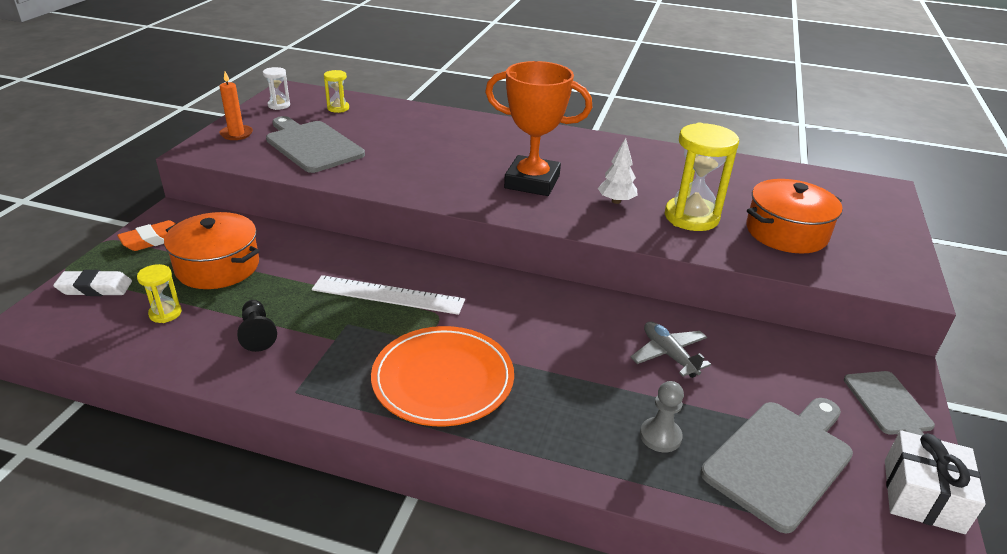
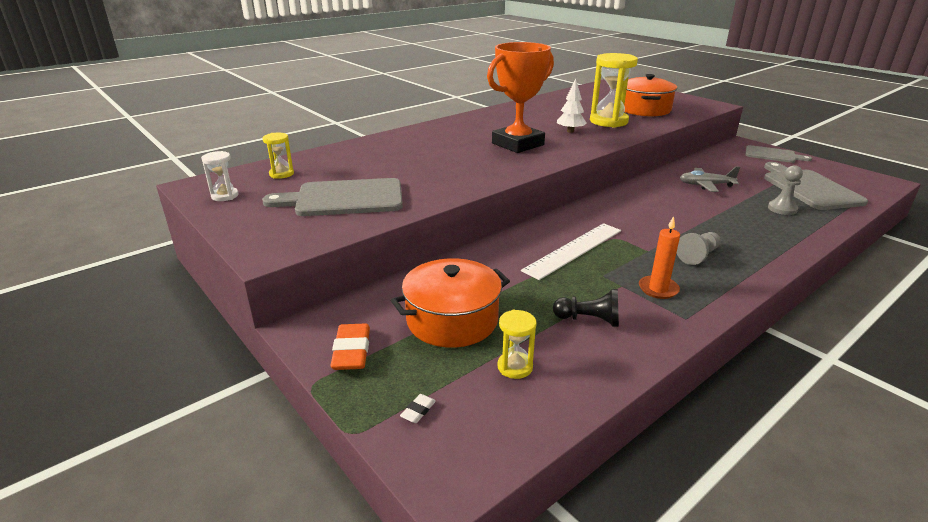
camera: 55 degrees left, 5 degrees down
(95, 288) = (418, 411): white eraser -> white eraser, size x0.48
(236, 134) = (258, 227): orange candle -> orange candle (658, 289)
(443, 379) = (698, 256): orange plate -> grey pawn
(922, 495) = (841, 170): white gift -> none

